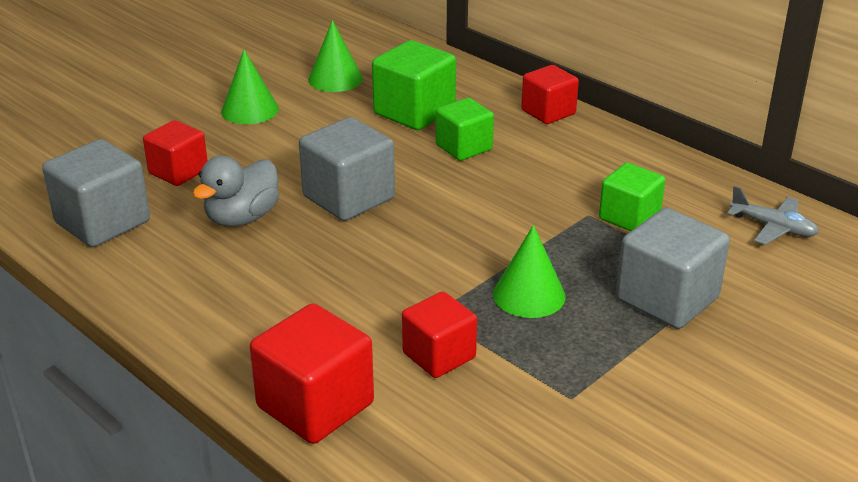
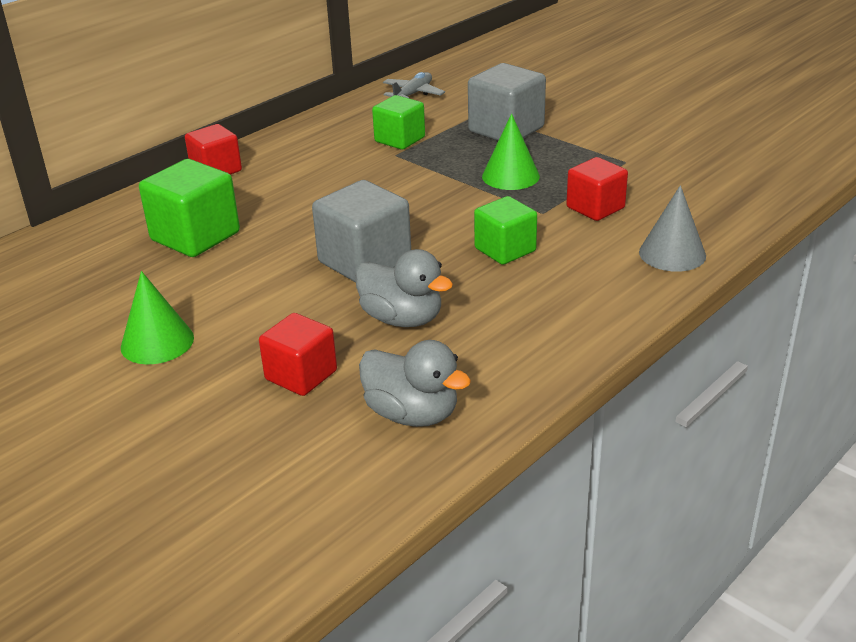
camera: 90 degrees left, 0 degrees up
(102, 222) = (412, 414): grey cube -> grey duck
(315, 405) = (672, 253): red cube -> grey cone
(335, 79) = (95, 289): green cone -> none
(464, 147) = (276, 208): green cube -> green cube (505, 250)

